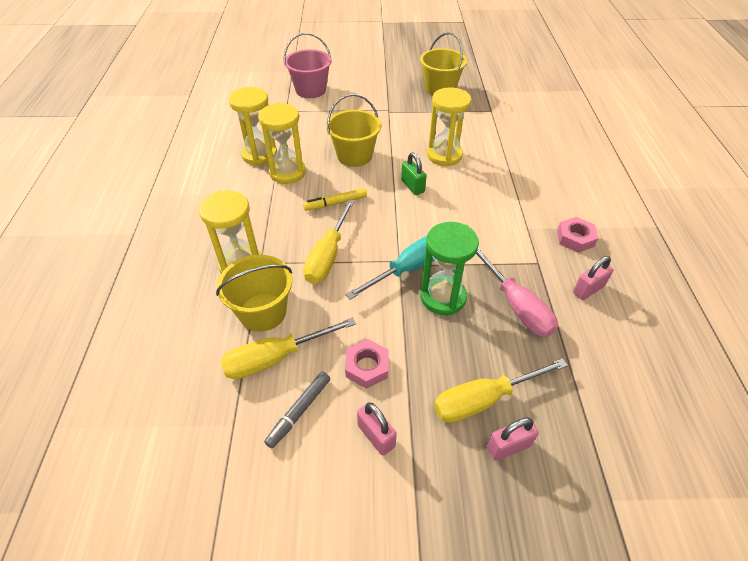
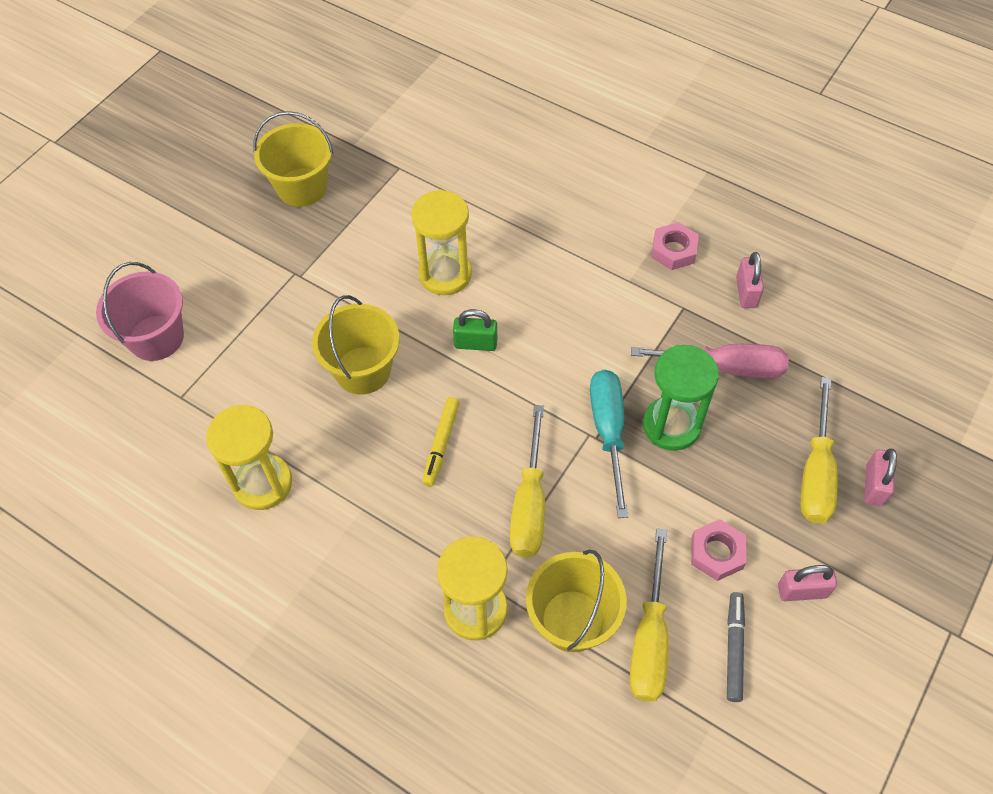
camera: 55 degrees left, 10 degrees up
(287, 172) = (333, 468): yellow hourglass -> none
(299, 411) = (733, 648): grey marker -> grey marker turned 150 degrees counterclockwise
(328, 256) = (529, 504): yellow screwdriver -> yellow screwdriver turned 45 degrees clockwise

